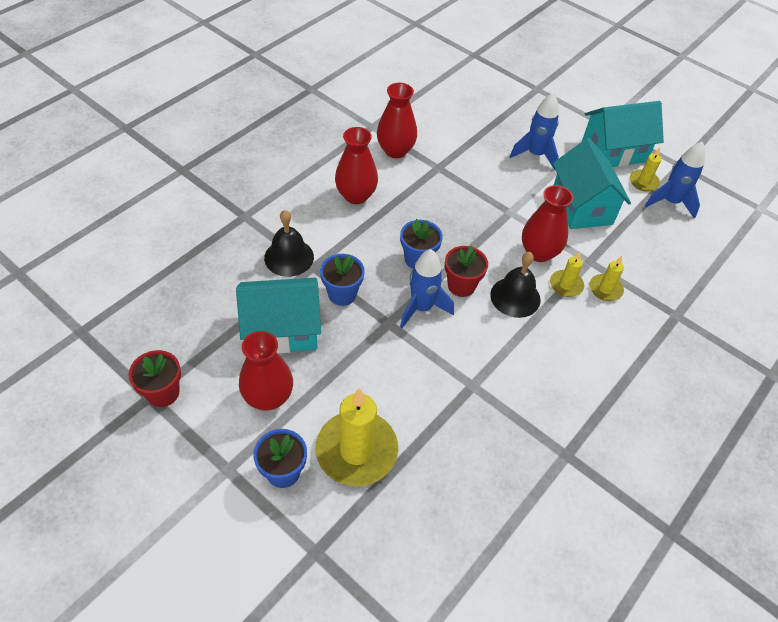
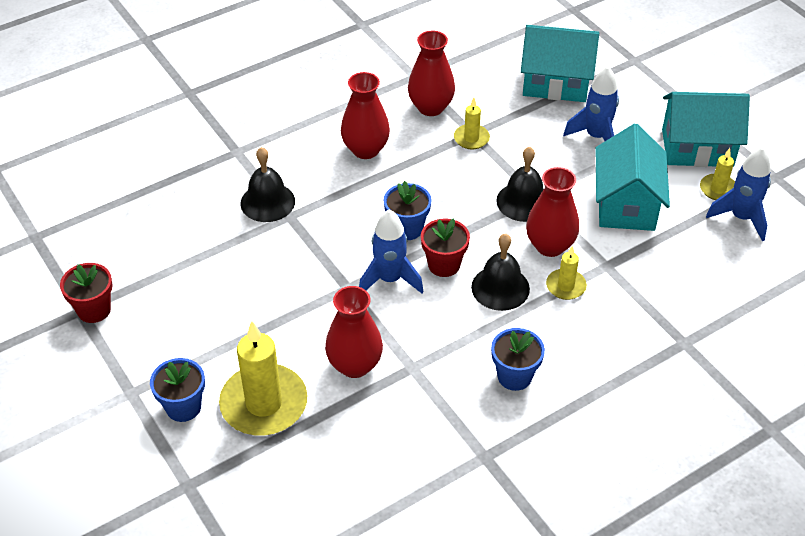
camera: 20 degrees right, 5 degrees down
(268, 397) = (194, 335): red vase -> red vase (355, 365)
(282, 330) = (233, 273): turquoise house -> turquoise house (556, 83)
(342, 294) = (309, 249): blue flower pot -> blue flower pot (514, 376)
(502, 218) = (523, 201): none -> black bell
(605, 289) = (611, 299): yellow candle -> yellow candle (471, 138)

